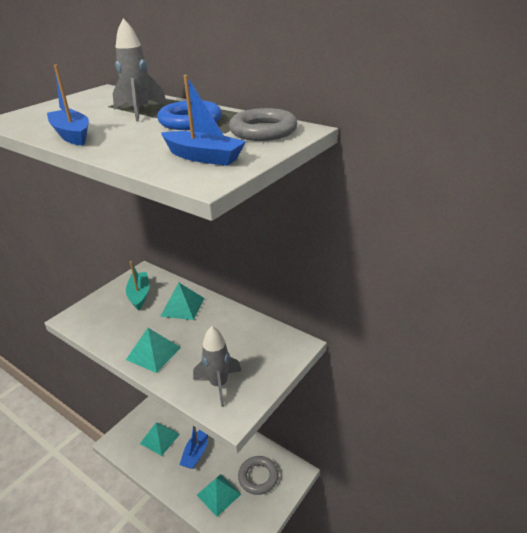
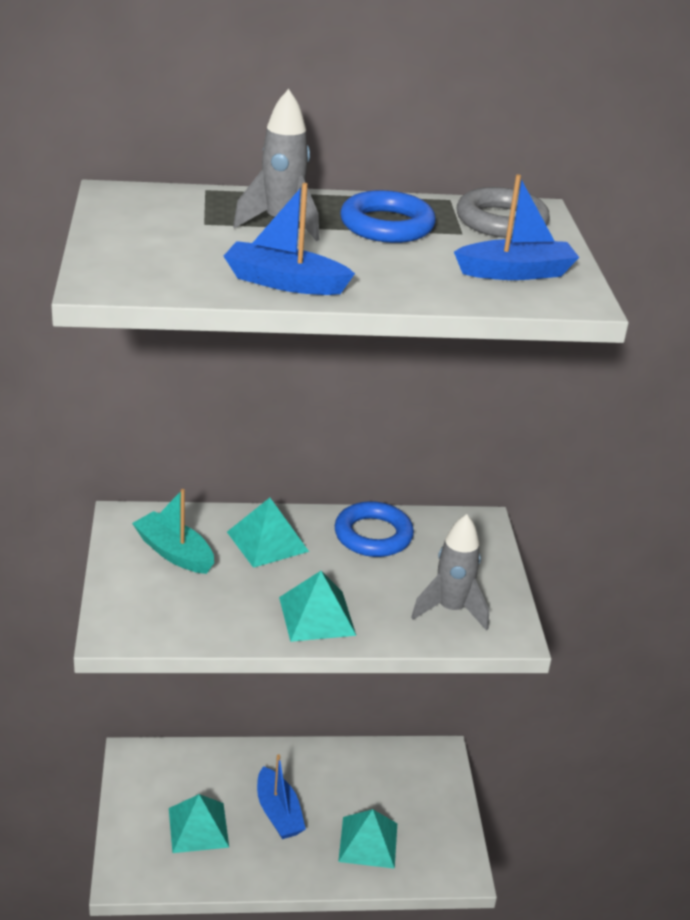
camera: 45 degrees left, 0 degrees up
(233, 326) = (373, 535): none -> blue ring
(258, 477) = (397, 790): grey ring -> none

